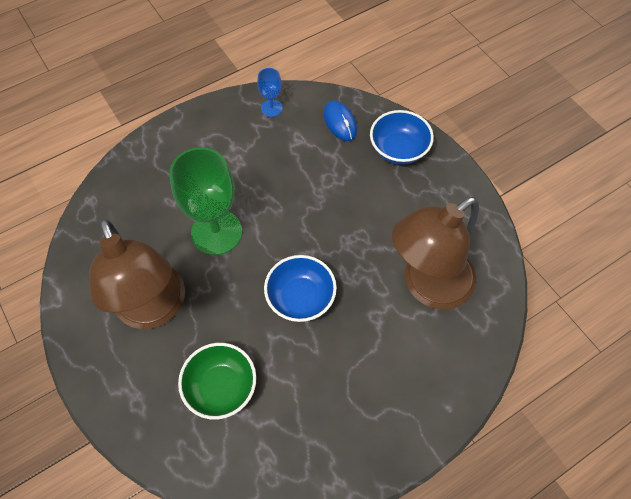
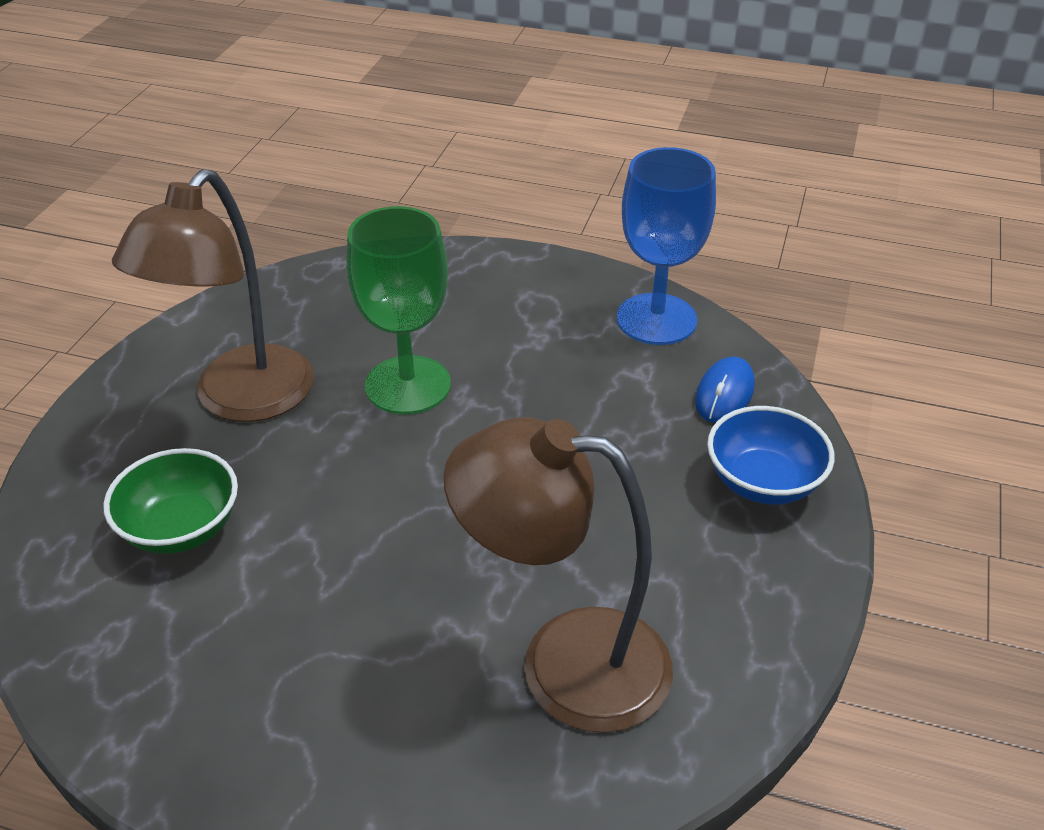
camera: 50 degrees right, 20 degrees down
(271, 108) = (656, 319): blue goblet -> blue goblet, size x2.12
(300, 298) = (393, 525): blue bowl -> none

